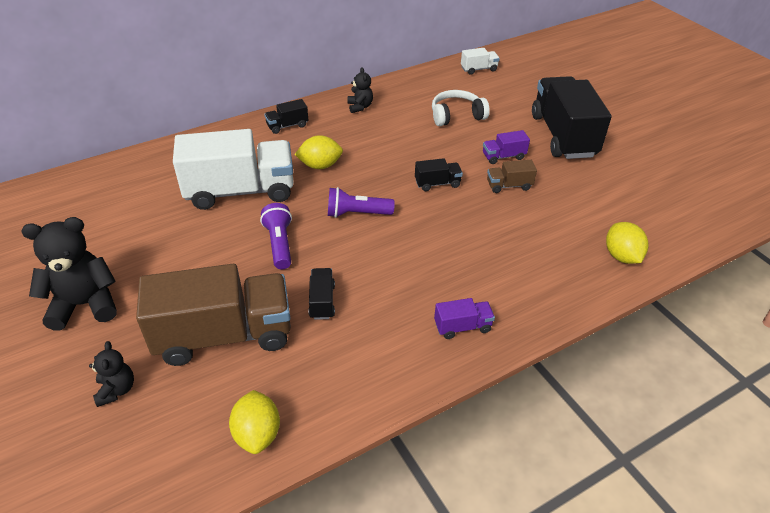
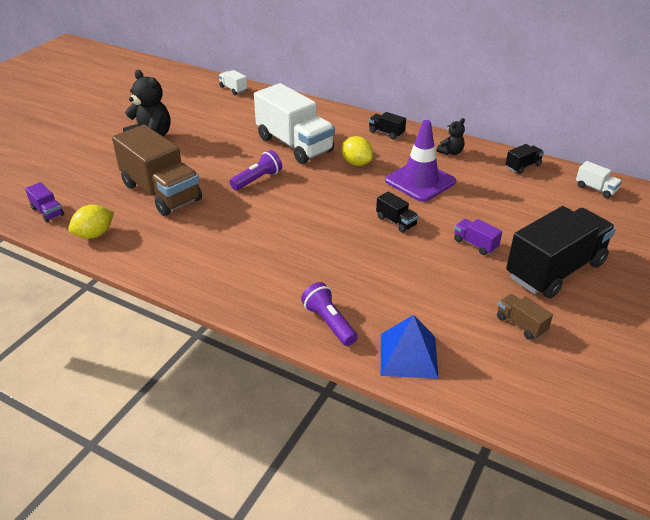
camera: 60 degrees right, 5 degrees down
(56, 189) = (233, 89): none -> white truck
(116, 390) = (98, 176): black teddy bear -> none
(322, 301) = (218, 216): black truck -> black truck (523, 166)
(357, 213) = (320, 198): purple flashlight -> purple flashlight (329, 322)
(388, 143) = (420, 181): none -> purple traffic cone
(456, 116) = (503, 201): white headphones -> none
(462, 327) = (243, 286): purple truck -> purple truck (47, 212)
(509, 185) = (436, 259): brown truck -> brown truck (520, 324)
(621, 256) = (408, 355): yellow lemon -> blue pyramid

